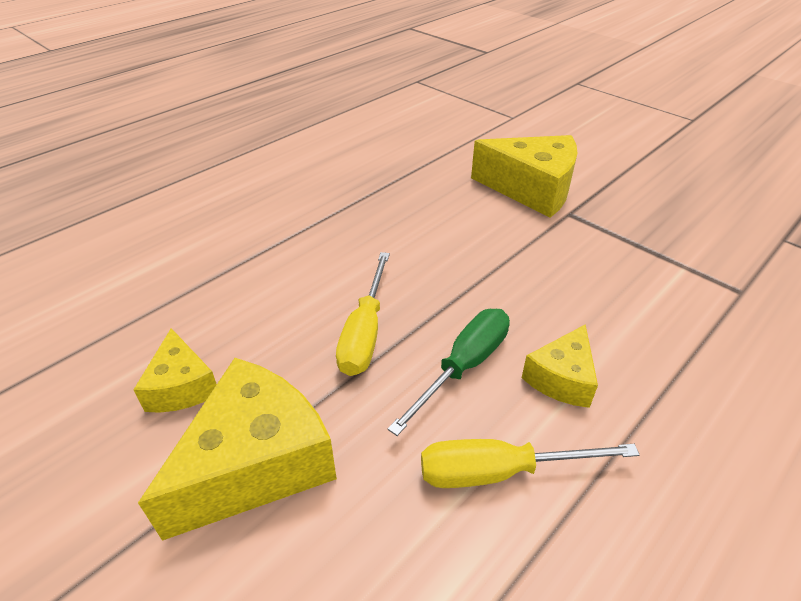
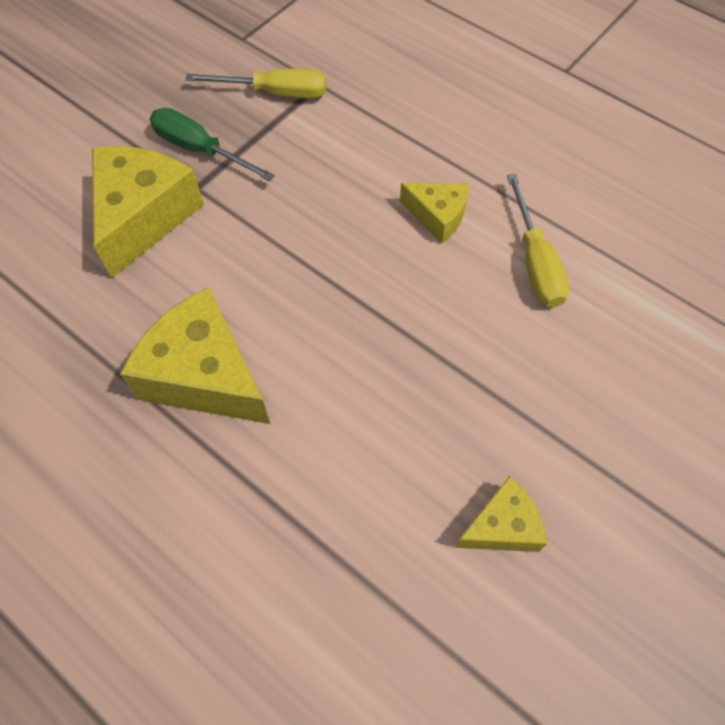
camera: 95 degrees left, 20 degrees up
(256, 463) = (568, 432): yellow cheese -> yellow cheese (204, 375)
(365, 332) = (404, 368): yellow screwdriver -> yellow screwdriver (275, 93)
(464, 366) = (435, 284): green screwdriver -> green screwdriver (200, 150)

